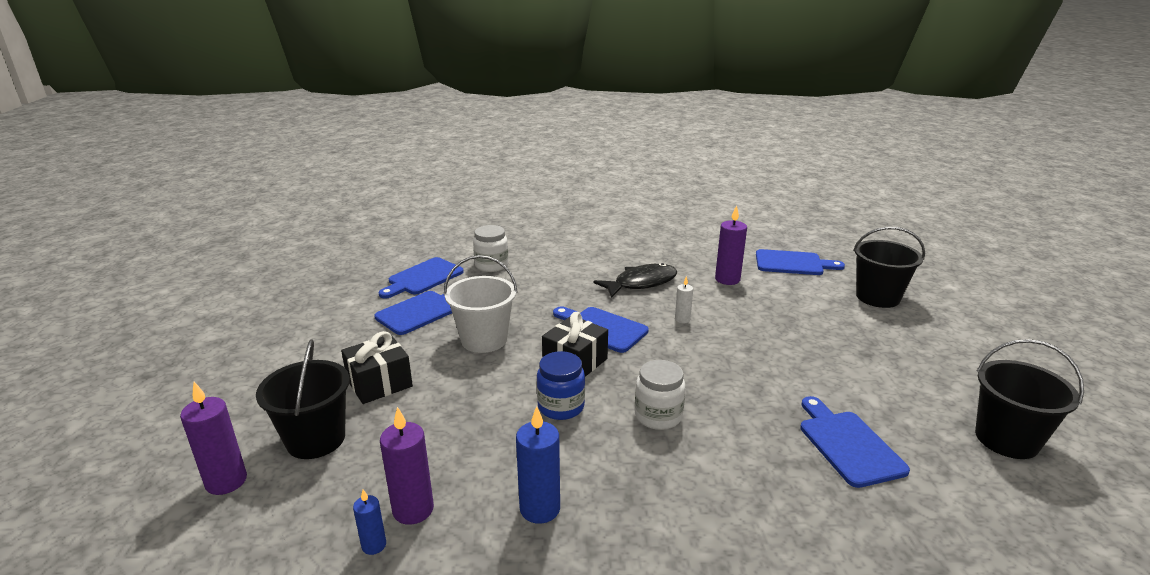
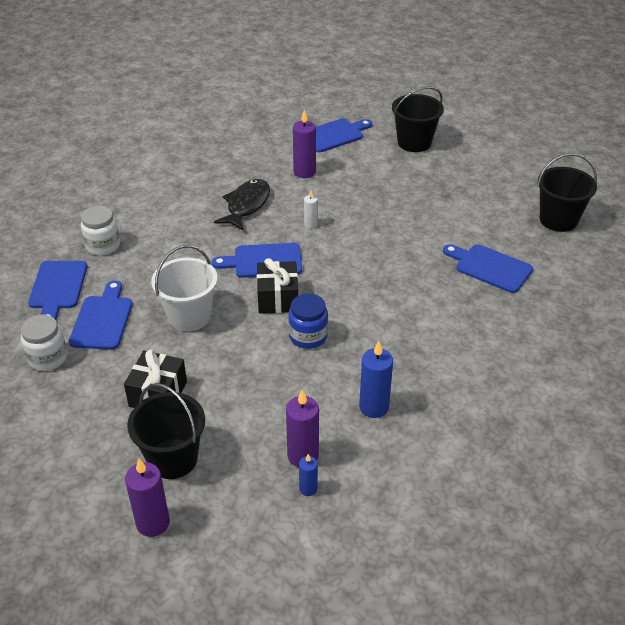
camera: 40 degrees left, 15 degrees up
(658, 416) = (373, 308): white jar -> white jar (48, 358)

